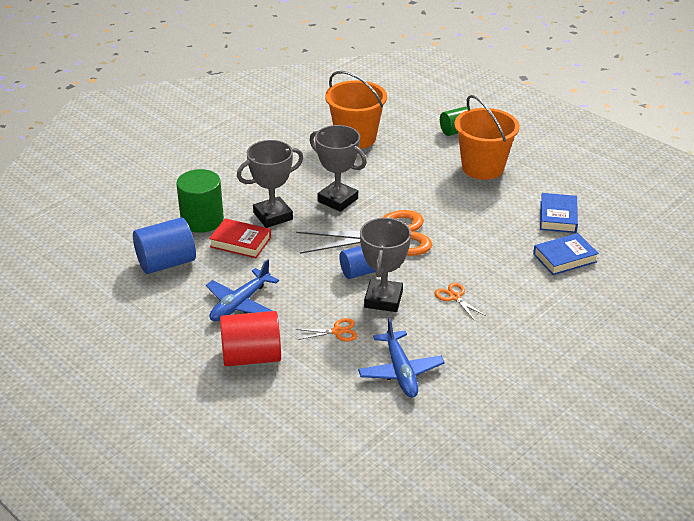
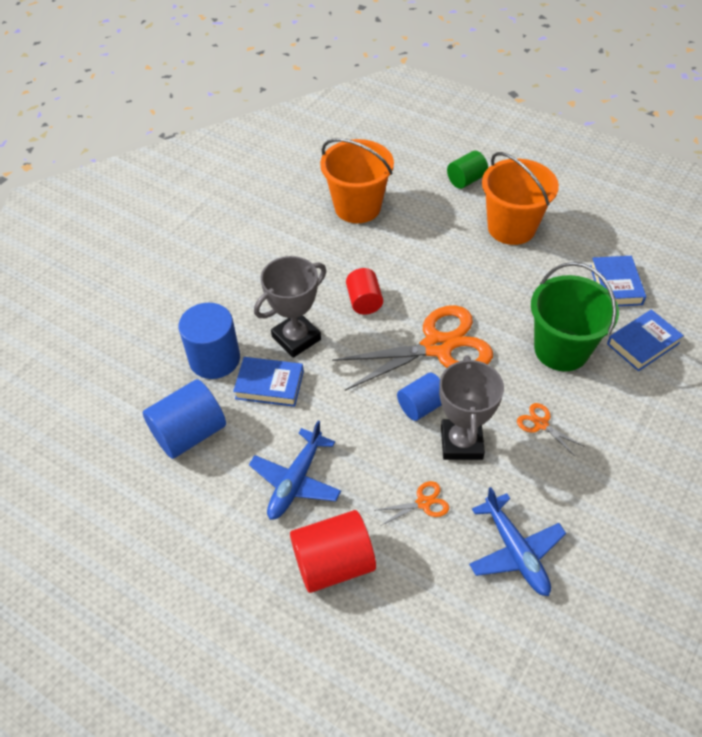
camera: 10 degrees left, 15 degrees up
(202, 220) = (214, 359): green cylinder -> blue cylinder
(240, 242) = (269, 385): red book -> blue book
(337, 200) = (364, 301): grey trophy -> red cylinder
(492, 252) = (561, 349): none -> green bucket

